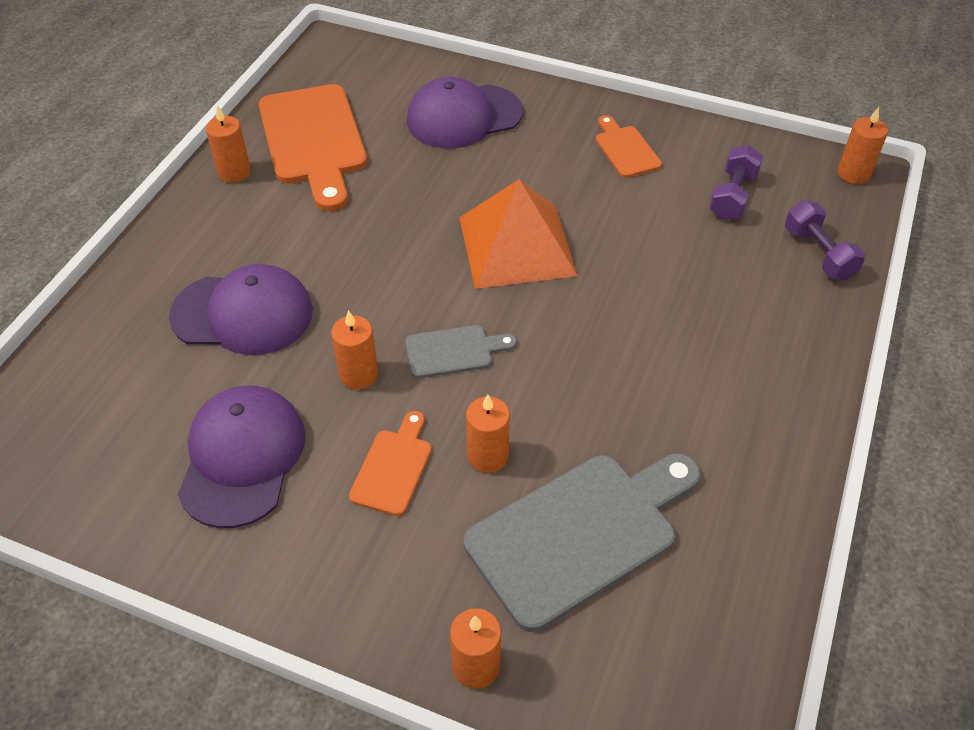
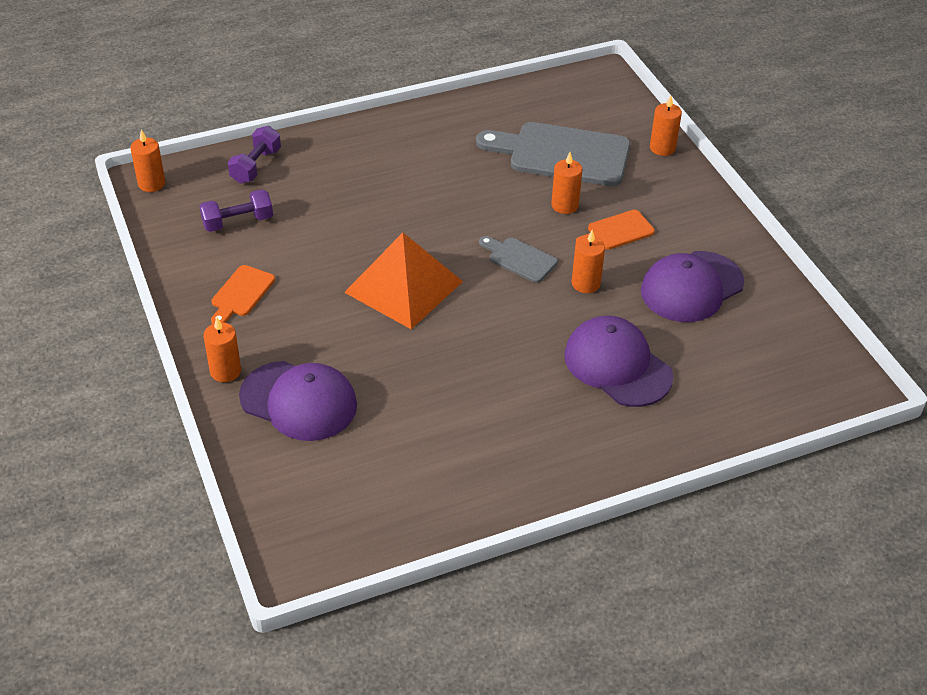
camera: 135 degrees left, 5 degrees down
(234, 172) = (518, 483): orange candle -> orange candle (225, 371)
(313, 140) = (429, 467): orange cutting board -> none

